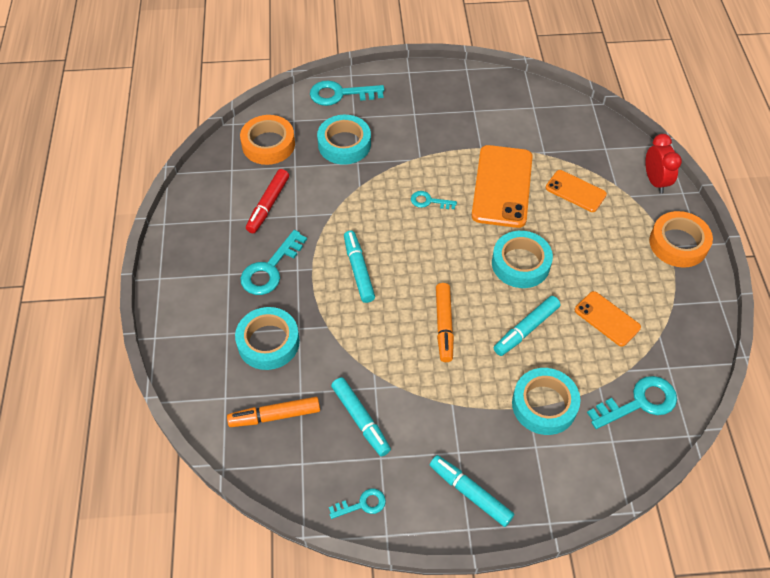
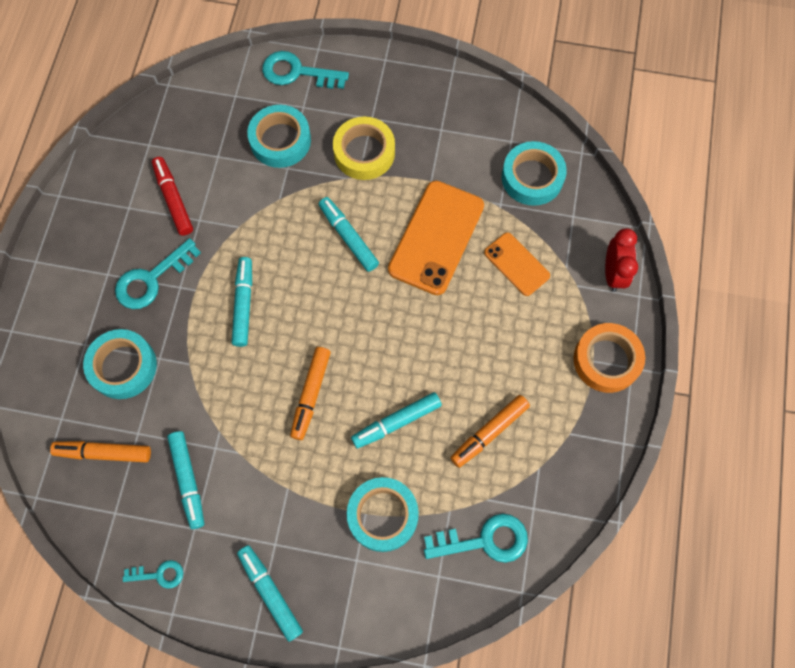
camera: 15 degrees right, 15 degrees up
(268, 144) = (198, 121): orange tape -> none
(268, 205) = (173, 199): red marker -> red marker turned 120 degrees clockwise
(418, 139) = (364, 152): none -> yellow tape
(429, 201) = (348, 237): turquoise key -> turquoise marker
(520, 263) = (420, 340): turquoise tape -> turquoise tape (532, 177)
(607, 319) = (489, 432): orange phone -> orange marker

